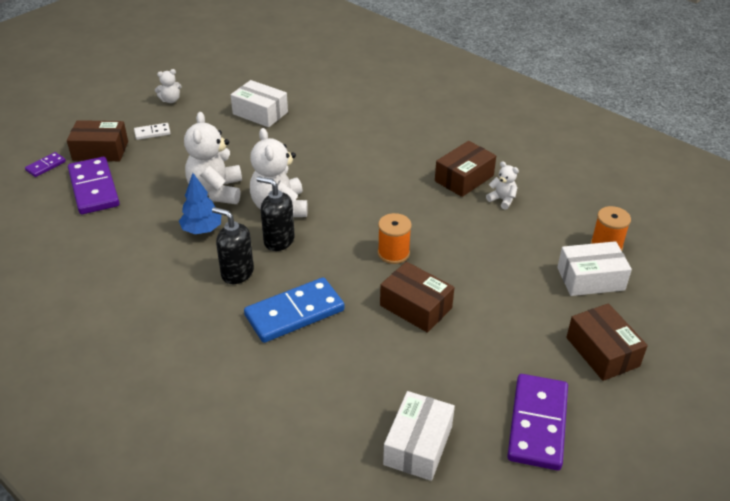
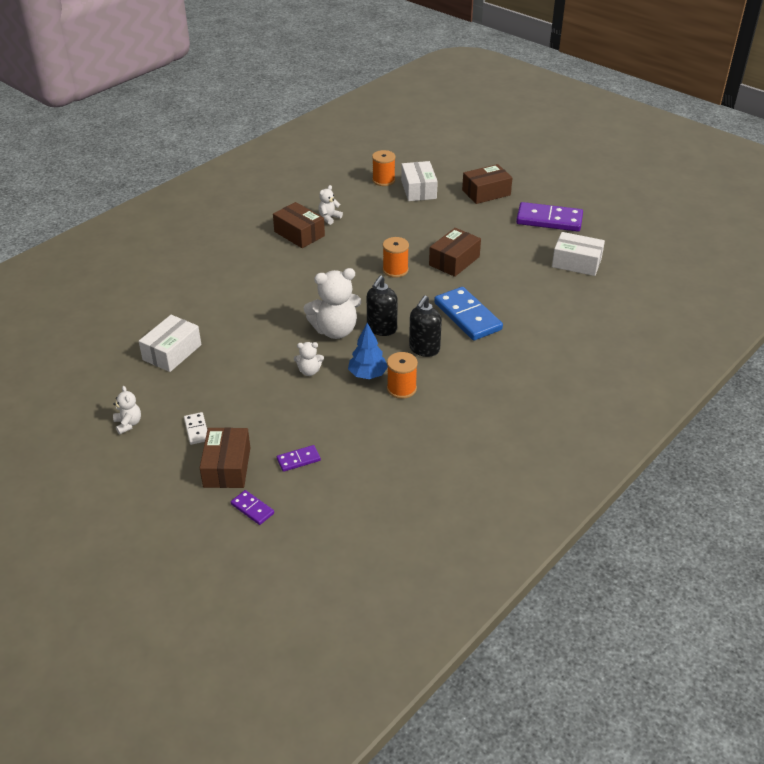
camera: 90 degrees left, 0 degrees up
(94, 188) = (298, 460): purple domino -> purple domino, size x0.48
(174, 254) = (401, 388): none -> orange spool
(216, 191) = (309, 371): white teddy bear -> white teddy bear, size x0.49

